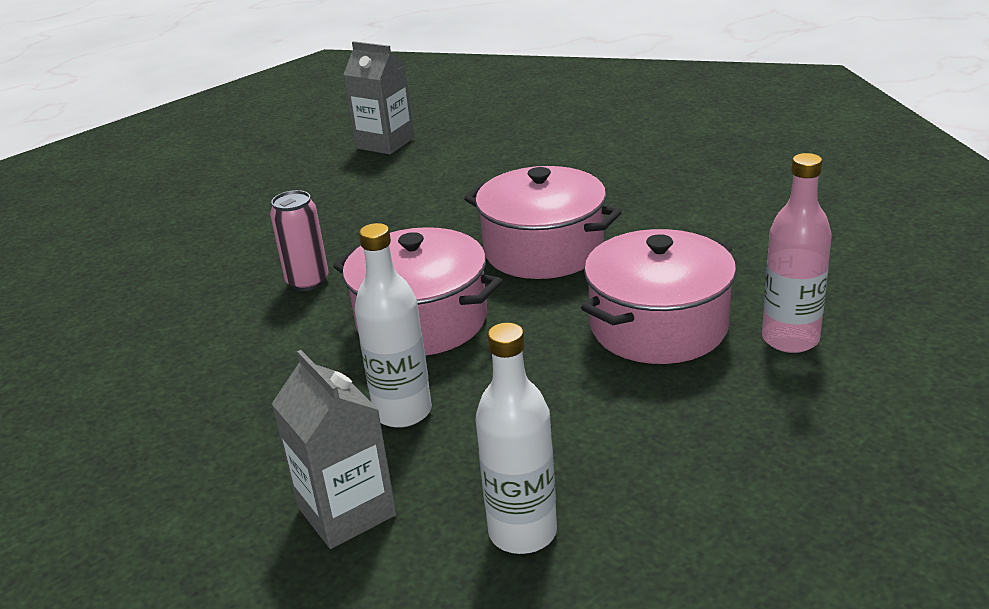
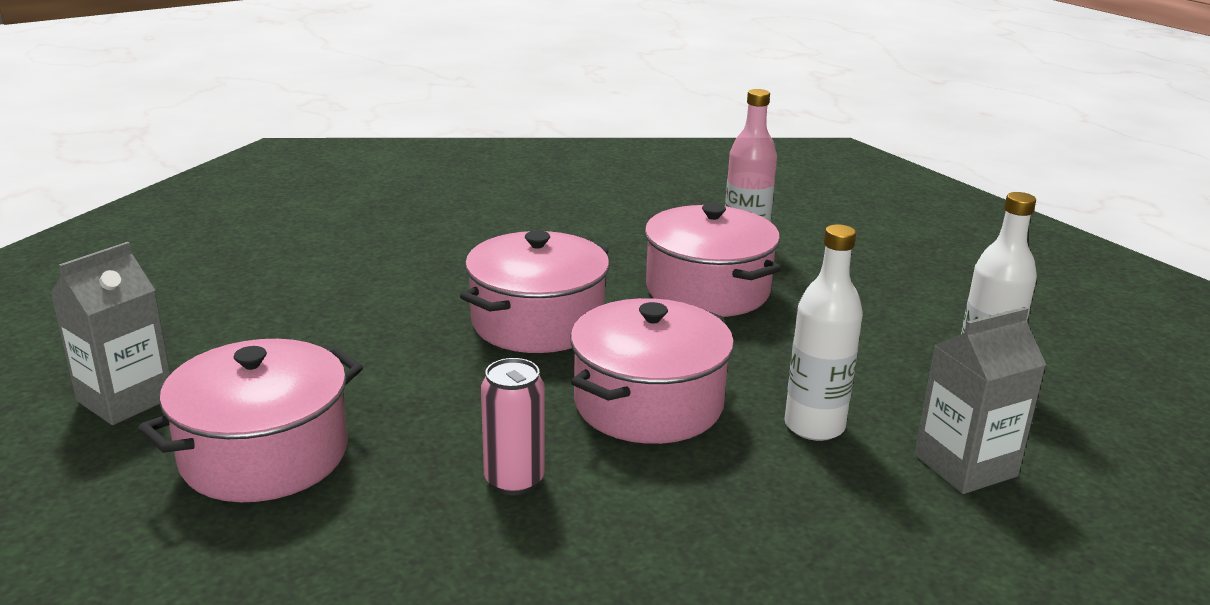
camera: 85 degrees left, 5 degrees down
(330, 196) = (264, 455): none -> pink pot

